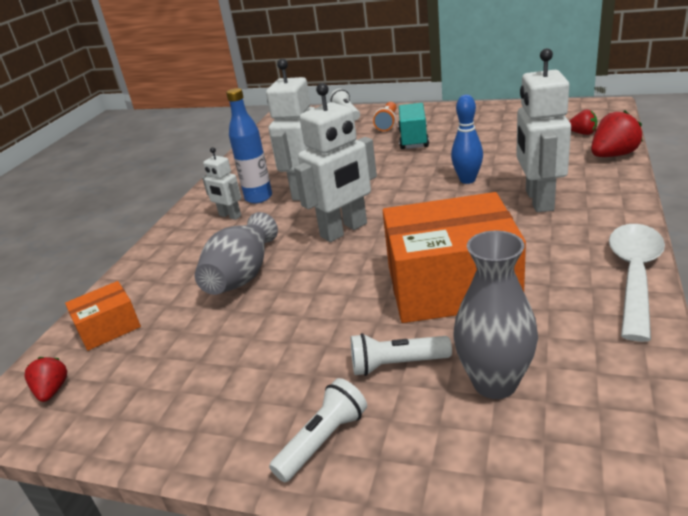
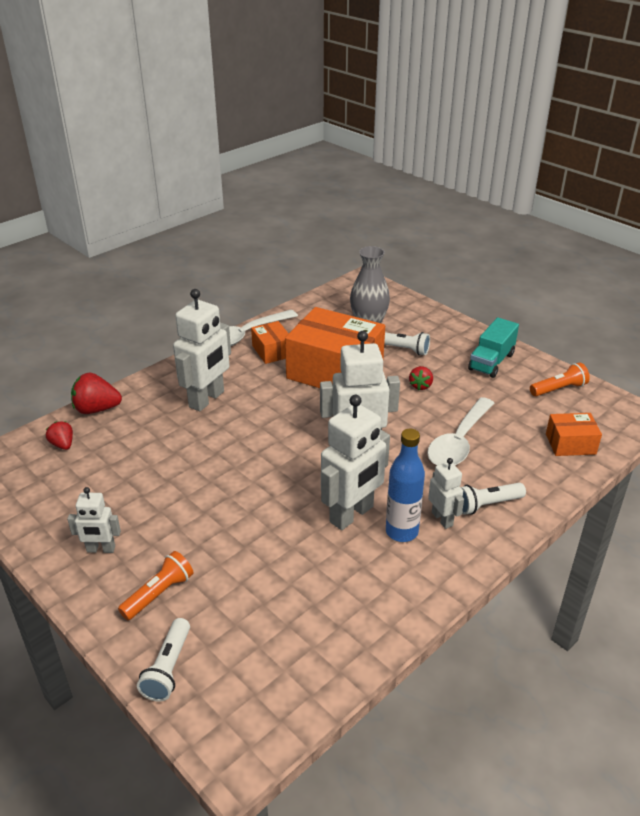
camera: 155 degrees left, 5 degrees up
(52, 391) = (605, 415): red strawberry -> red strawberry (420, 386)
(122, 405) = (558, 389): none -> orange flashlight
(242, 275) = (458, 442): grey vase -> white spoon
(323, 440) = (459, 337): white flashlight -> white flashlight (487, 505)
(413, 139) = (178, 535): turquoise truck -> turquoise truck (491, 362)
(450, 119) = (101, 549): none -> white robot
(467, 180) = (217, 445): blue bowling pin -> none
(564, 273) = (272, 351): none -> orange box

